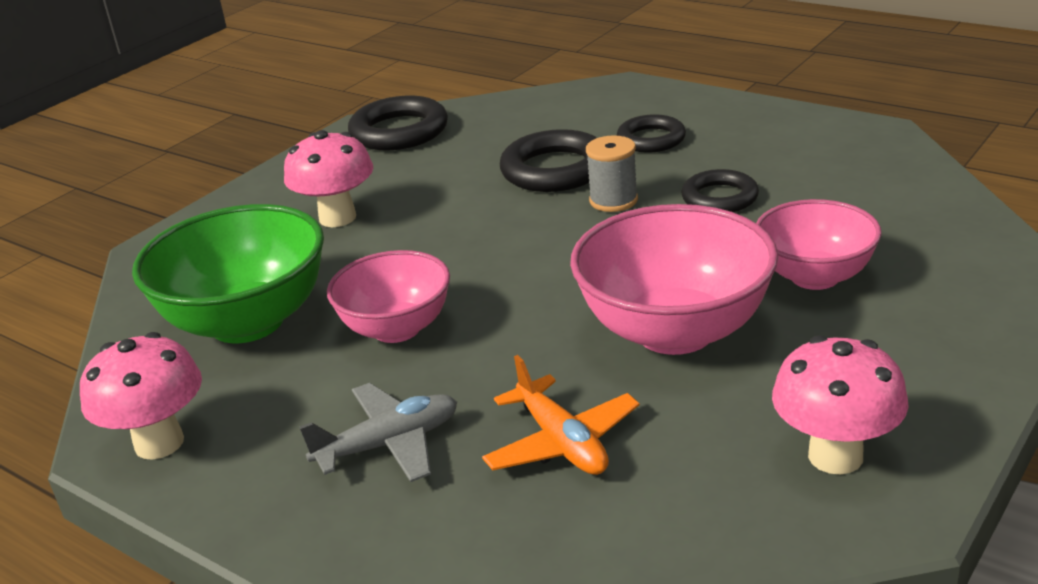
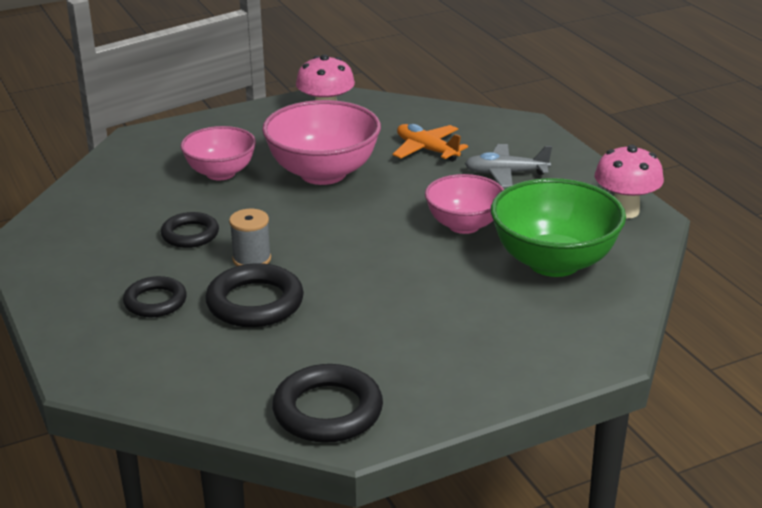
camera: 155 degrees left, 0 degrees up
(337, 218) = (449, 325): pink mushroom -> none
(562, 442) = (427, 150): orange plane -> orange plane turned 45 degrees counterclockwise

